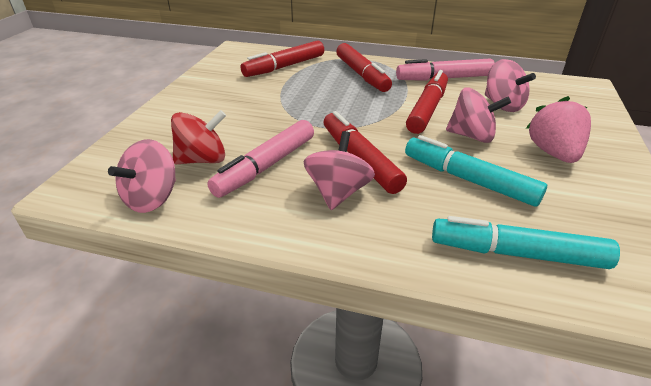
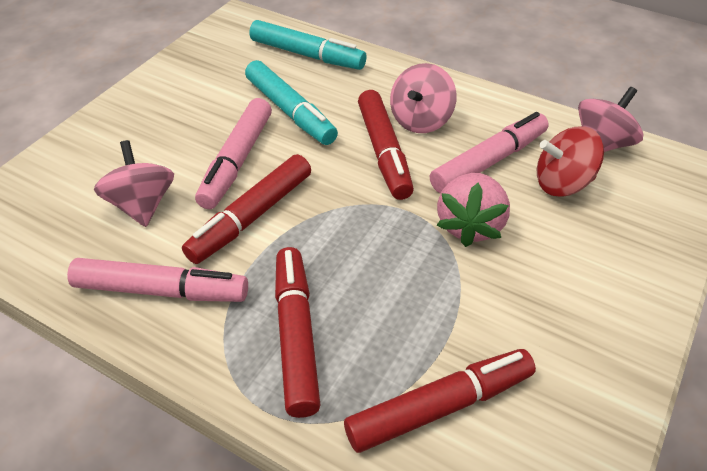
camera: 165 degrees left, 10 degrees up
(471, 136) = (237, 161): pink spinning top -> pink marker
(553, 153) = (175, 124): pink strawberry -> pink strawberry (469, 225)

